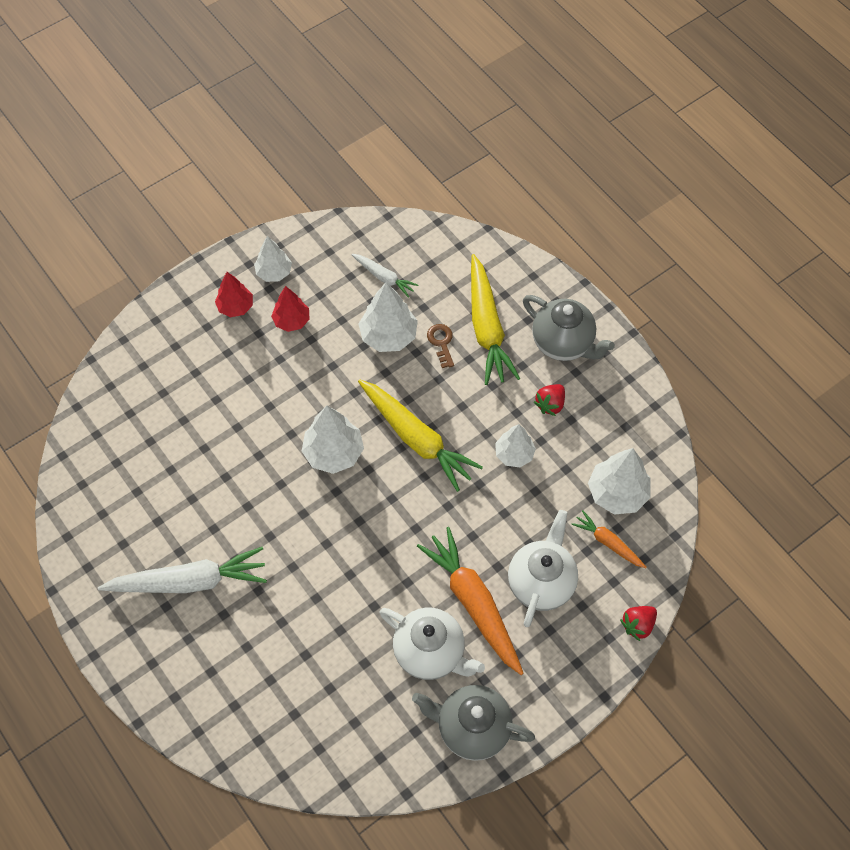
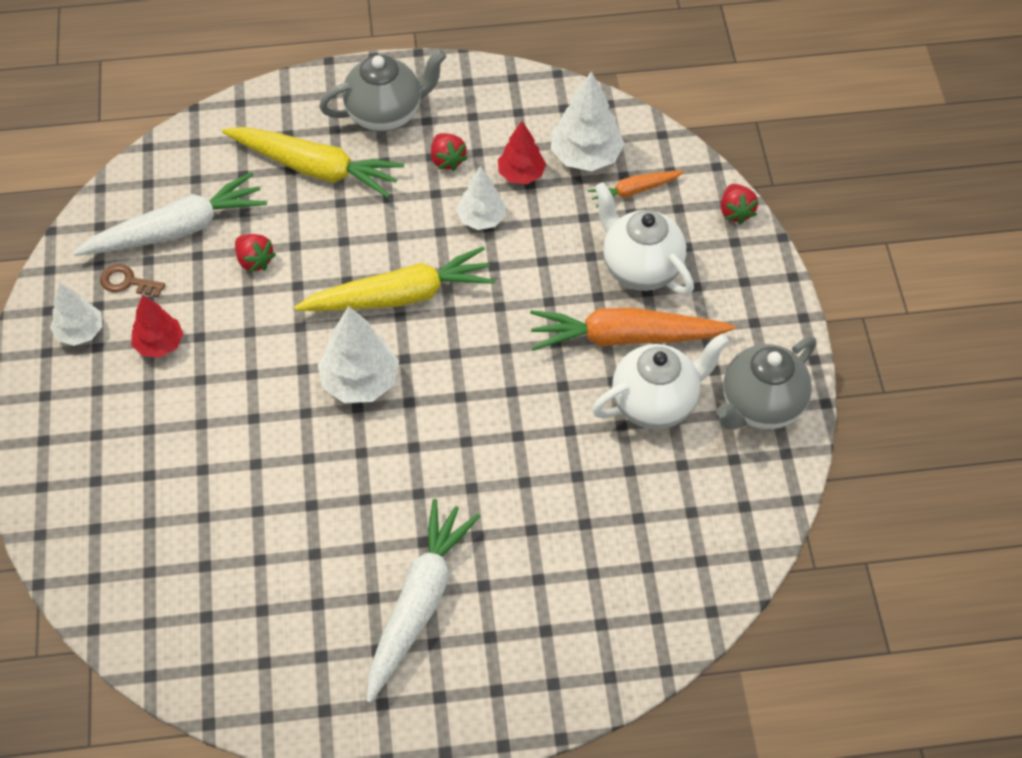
camera: 60 degrees left, 5 degrees down
(235, 307) = (94, 392): red tree -> red tree (521, 174)
(384, 277) = (177, 229): white carrot -> white carrot, size x1.92
(388, 336) = (254, 260): white tree -> red strawberry
(441, 343) = (301, 217): brown key -> brown key (127, 282)

